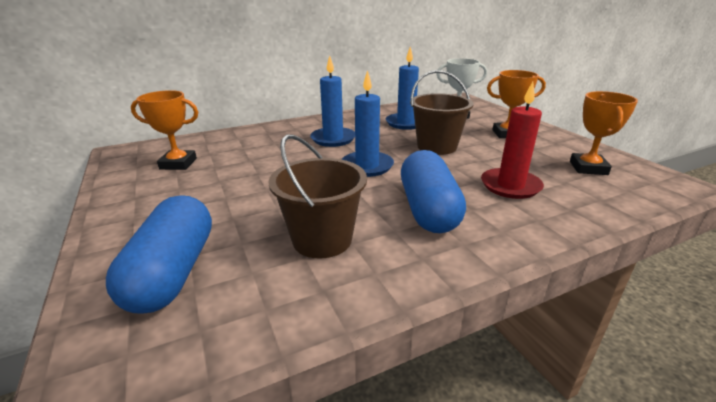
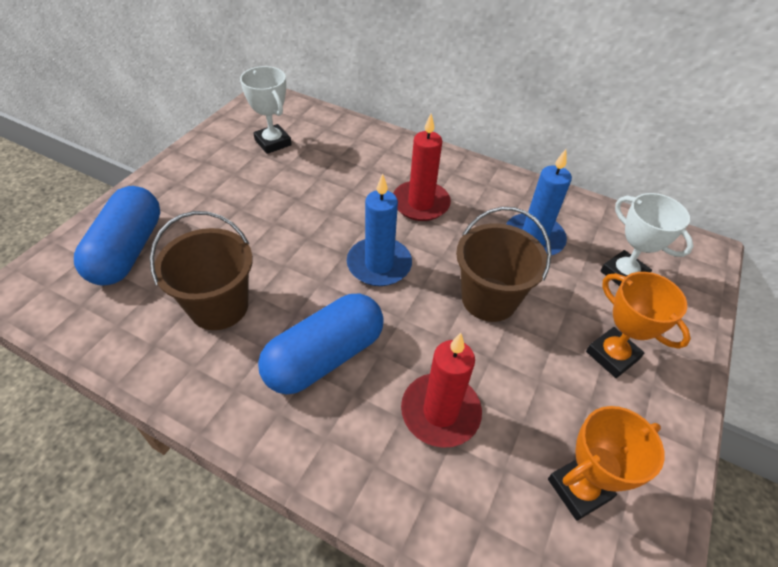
camera: 50 degrees right, 20 degrees up
(173, 272) = (128, 250): blue capsule -> blue capsule turned 45 degrees counterclockwise
(178, 164) = (273, 142): orange trophy -> white trophy
(333, 139) = (420, 203): blue candle -> red candle

